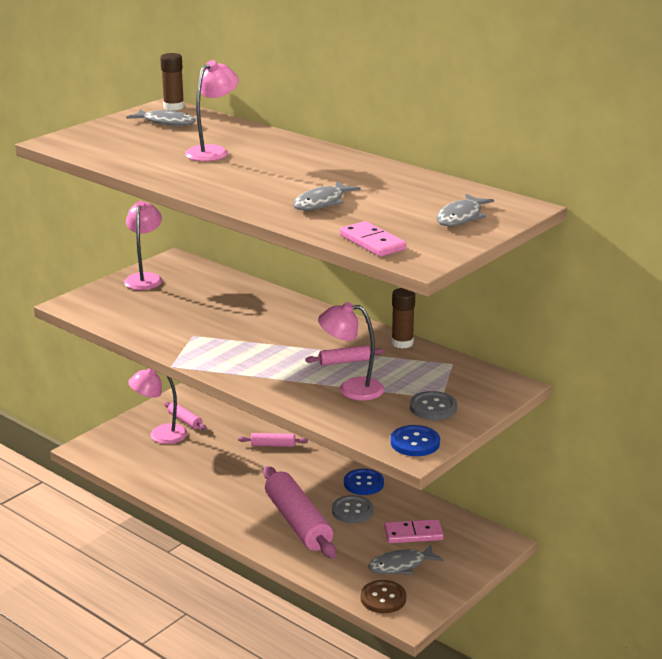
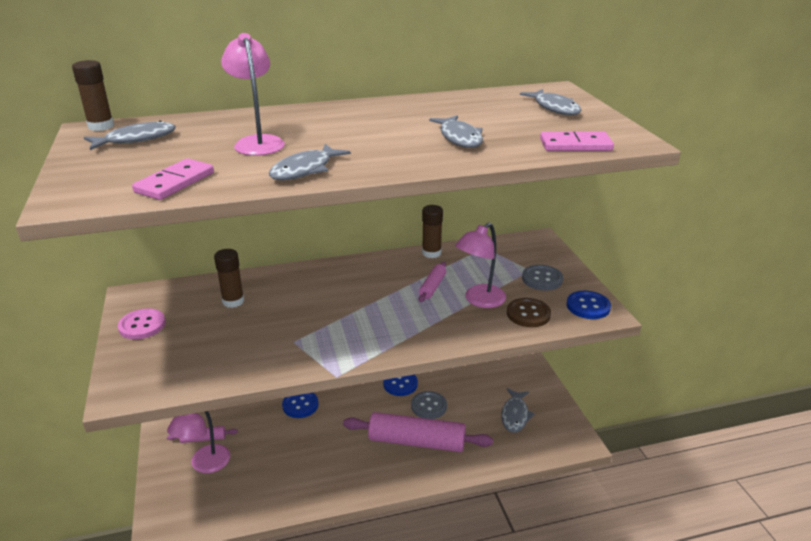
camera: 55 degrees left, 5 degrees up
(145, 278) = (142, 325): pink lamp -> pink button
(184, 177) = (305, 170): none -> grey fish
(214, 294) = (233, 301): none -> brown glue stick
(273, 445) = (300, 405): pink rolling pin -> blue button
(383, 598) = (547, 443): brown button -> brown button (528, 314)
(413, 534) = (483, 391): pink domino -> pink domino (175, 182)

